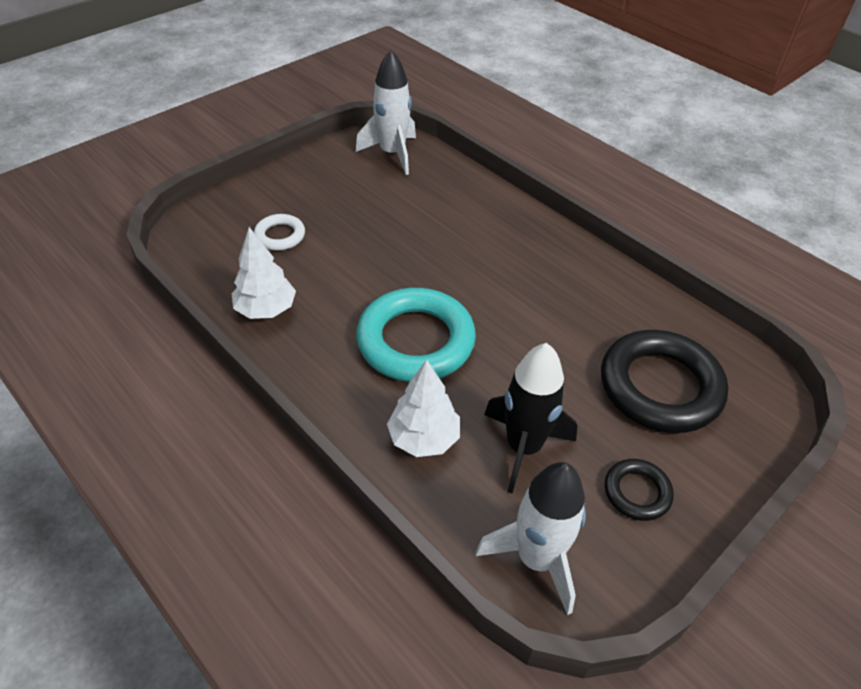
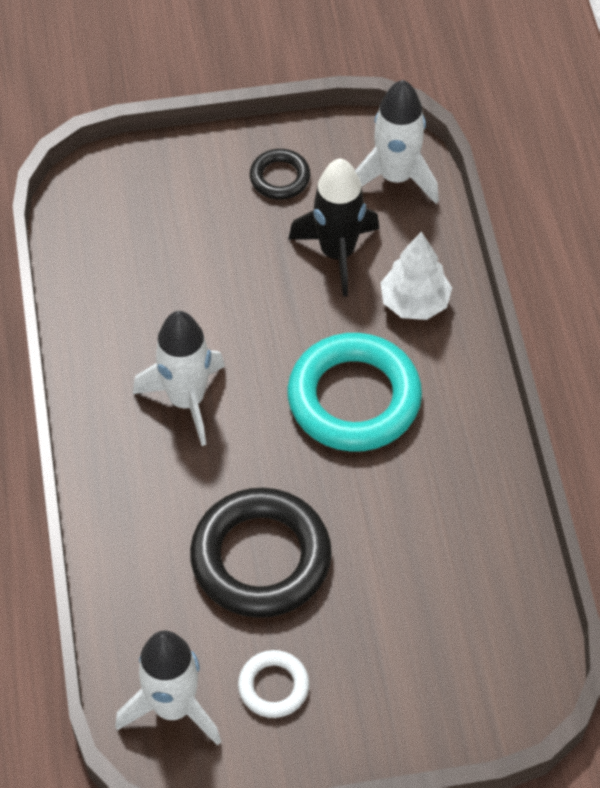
camera: 145 degrees left, 10 degrees up
(266, 309) = (482, 518): white tree -> none
(280, 236) = (412, 624): white ring -> white ring (273, 686)
(530, 286) = (186, 400): none -> white rocket
(660, 387) = (172, 239): black ring -> black ring (261, 558)

